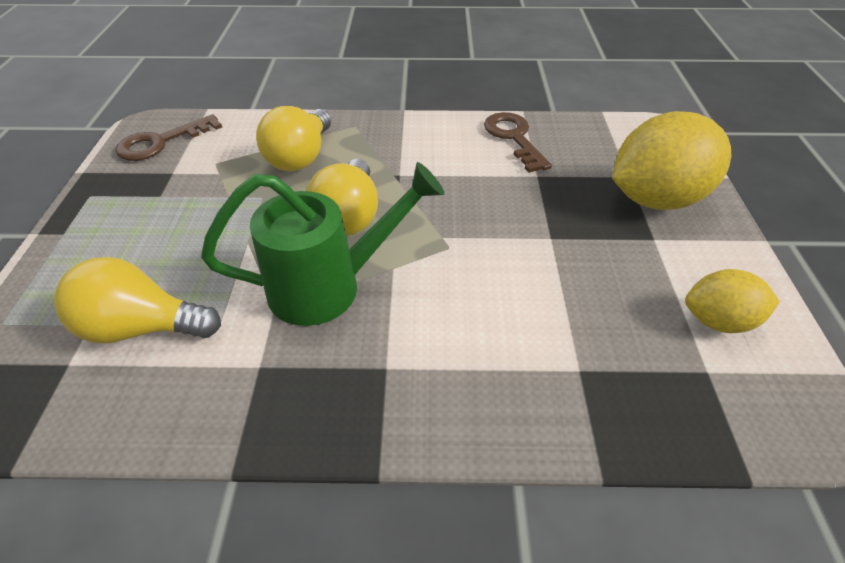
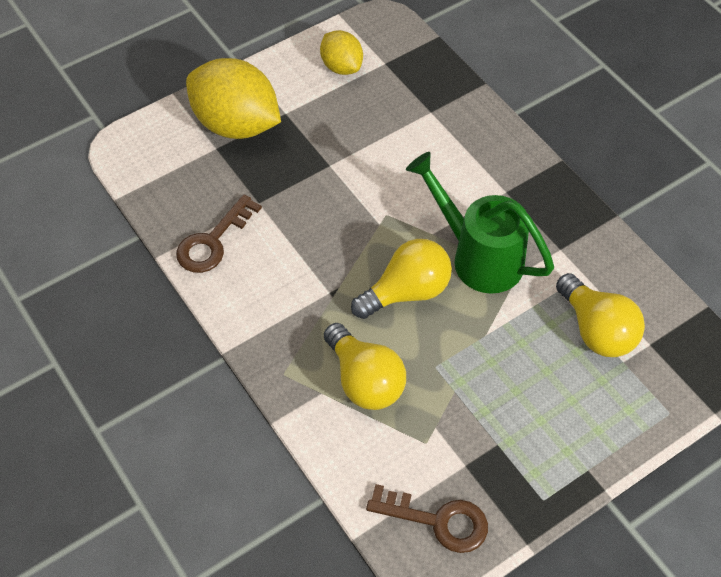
camera: 125 degrees left, 10 degrees up
(300, 157) = (364, 380): yellow light bulb -> yellow light bulb turned 75 degrees clockwise

